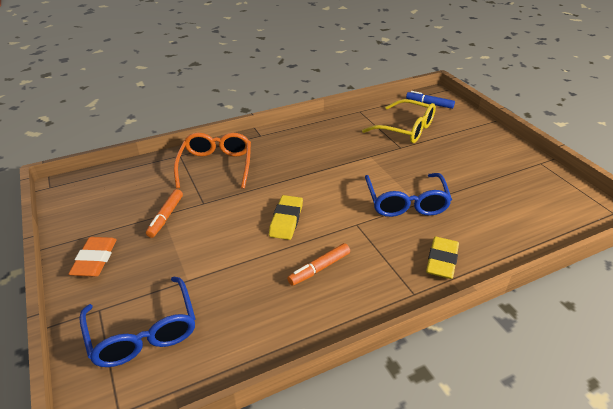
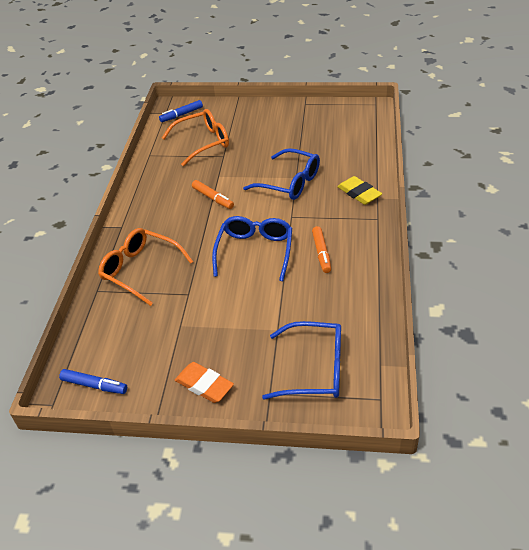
camera: 55 degrees left, 5 degrees up
(75, 198) = (94, 385): none -> blue marker
(166, 217) = (185, 323): orange marker -> orange marker (213, 198)
(286, 220) = (255, 251): yellow eraser -> blue glasses
(406, 129) = (203, 142): yellow glasses -> orange glasses

